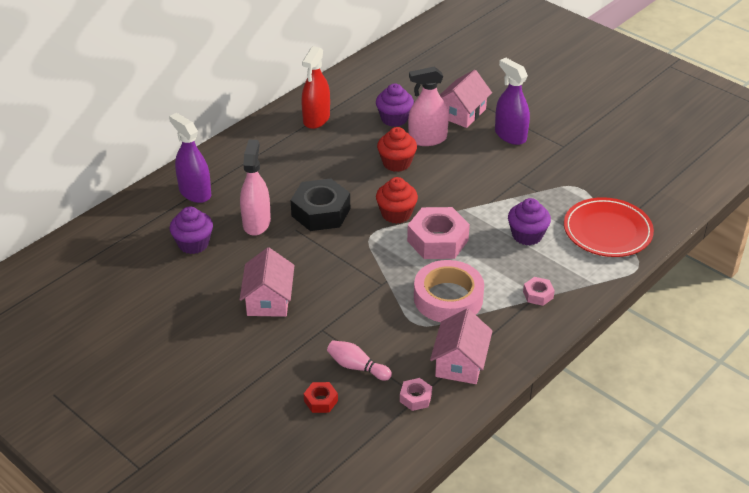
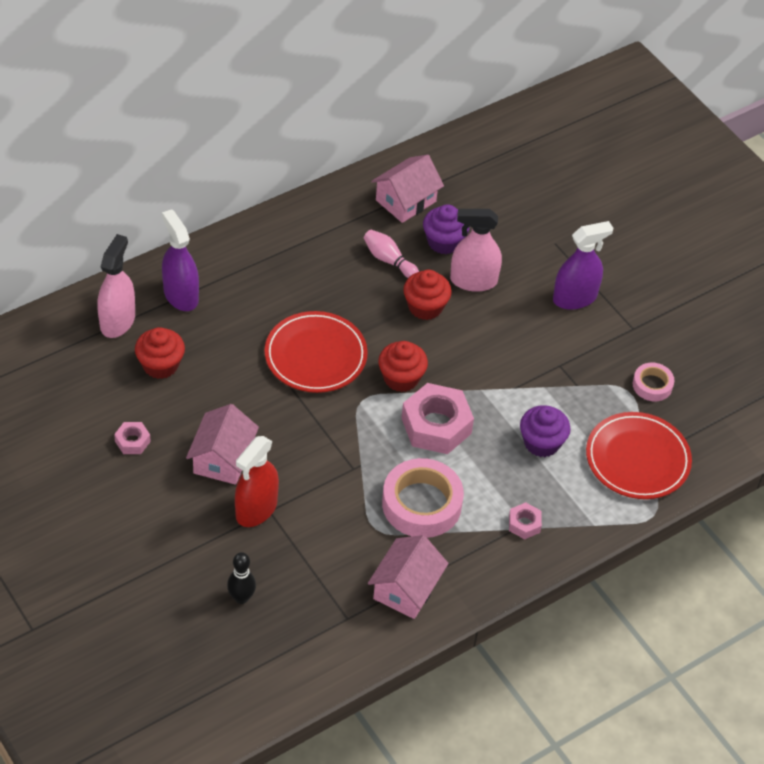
camera: 10 degrees right, 10 degrees up
(193, 244) = (160, 365): purple cupcake -> red cupcake
(256, 223) = (238, 353): pink spray bottle -> pink spray bottle (117, 321)
(316, 119) = (351, 221): red spray bottle -> red spray bottle (256, 509)
(321, 212) = (315, 356): black nut -> red plate
(321, 401) = (241, 598): red nut -> black bowling pin
(357, 367) = (292, 566): pink bowling pin -> pink bowling pin (389, 260)
(415, 398) = (343, 619): pink nut -> pink nut (132, 441)
(462, 113) = (528, 252): pink house -> pink house (405, 201)
(510, 135) = (574, 298): purple spray bottle -> purple spray bottle turned 90 degrees clockwise
(595, 180) = (652, 385): none -> pink tape

